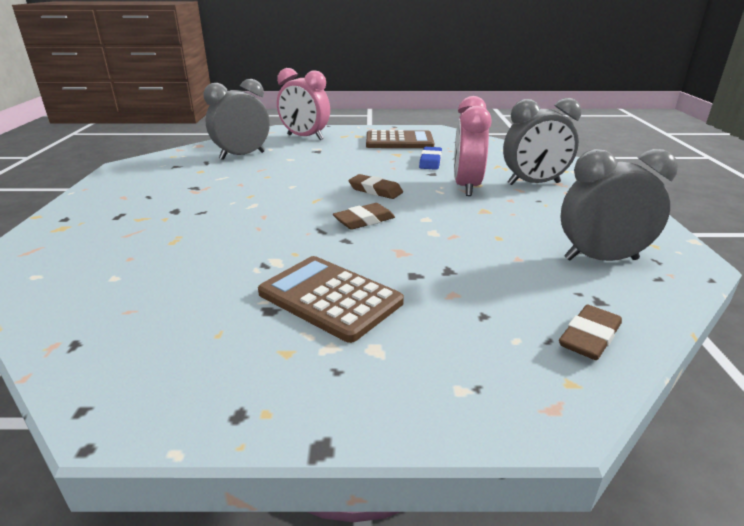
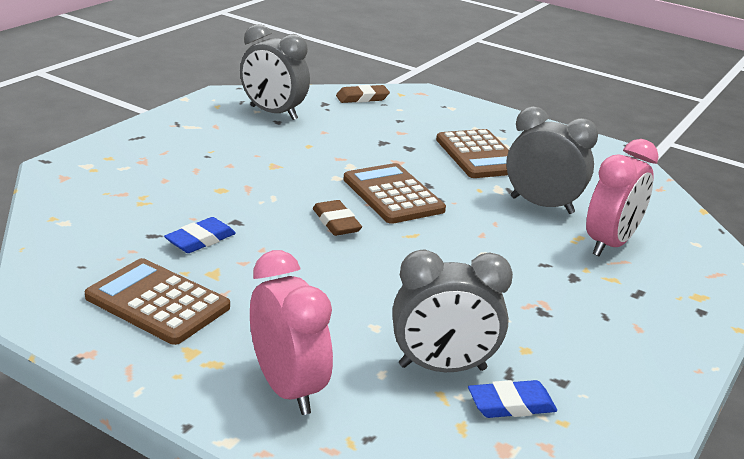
camera: 150 degrees left, 0 degrees up
(201, 154) = (511, 404): none -> blue eraser
(364, 220) = (393, 195): brown eraser -> brown calculator
(466, 187) = (238, 191): pink clock -> pink clock (610, 244)
(533, 183) = (167, 169): grey clock -> grey clock (542, 205)

